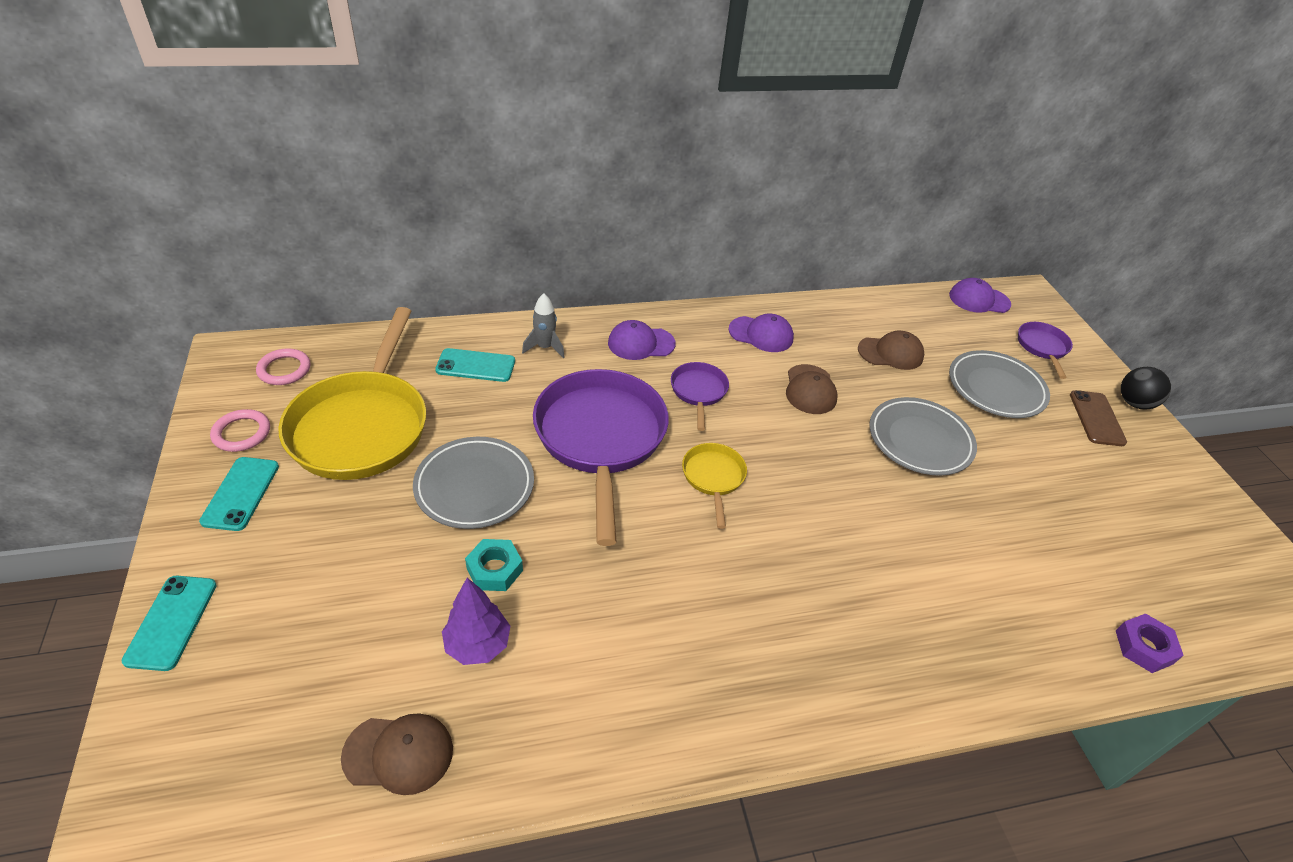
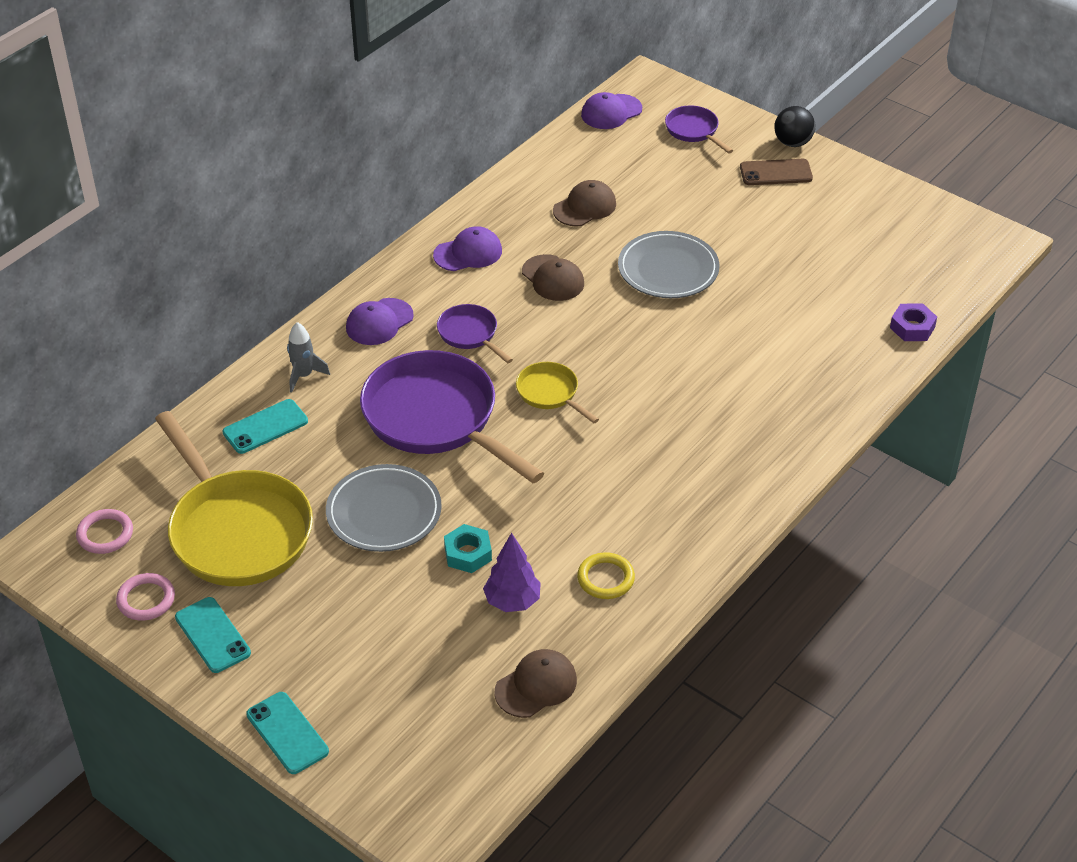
camera: 35 degrees left, 0 degrees up
(581, 689) = (605, 578): none -> yellow ring
(996, 388) = (687, 190): grey plate -> none
(1096, 418) = (776, 173): brown phone -> brown phone turned 60 degrees counterclockwise

